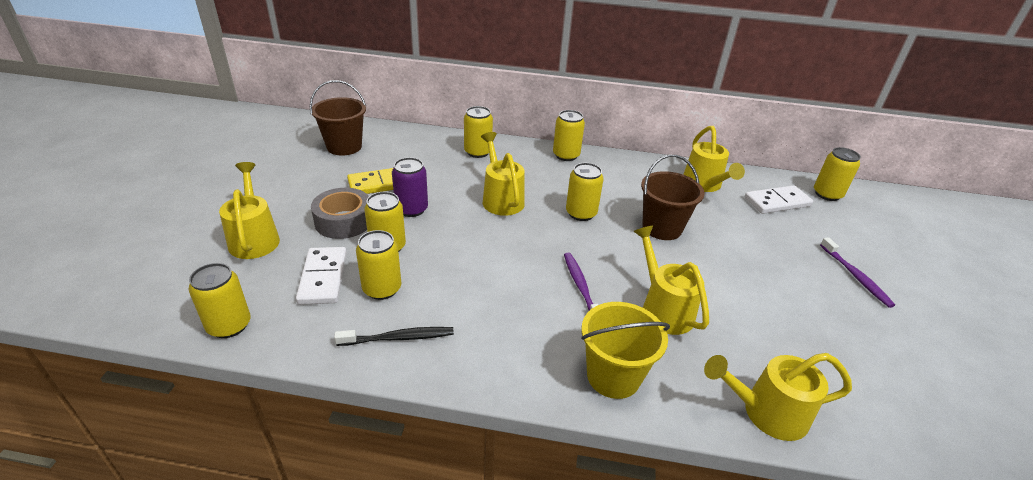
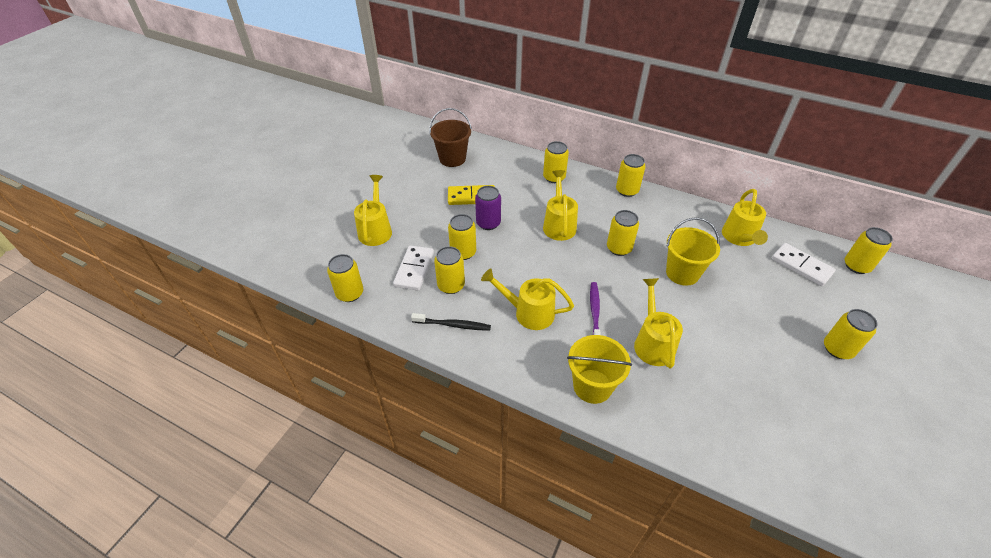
camera: 20 degrees right, 10 degrees up
(344, 221) = (437, 226): grey tape -> none
(662, 228) = (682, 273): brown bucket -> yellow bucket
(765, 413) = (696, 440): yellow watering can -> yellow watering can (528, 312)
(777, 202) = (801, 266): white domino -> white domino turned 45 degrees clockwise
(855, 276) = (837, 349): purple toothbrush -> yellow can

